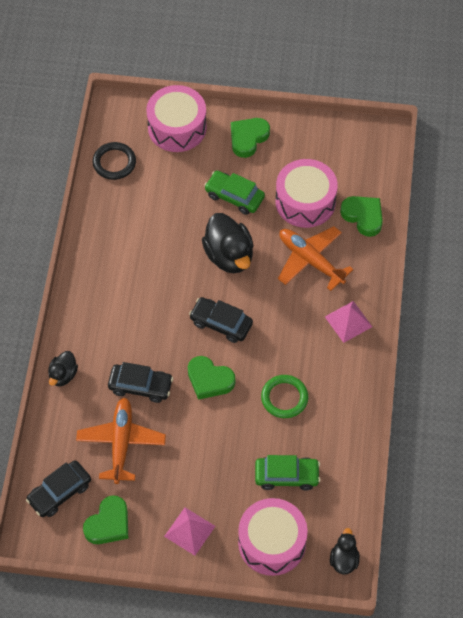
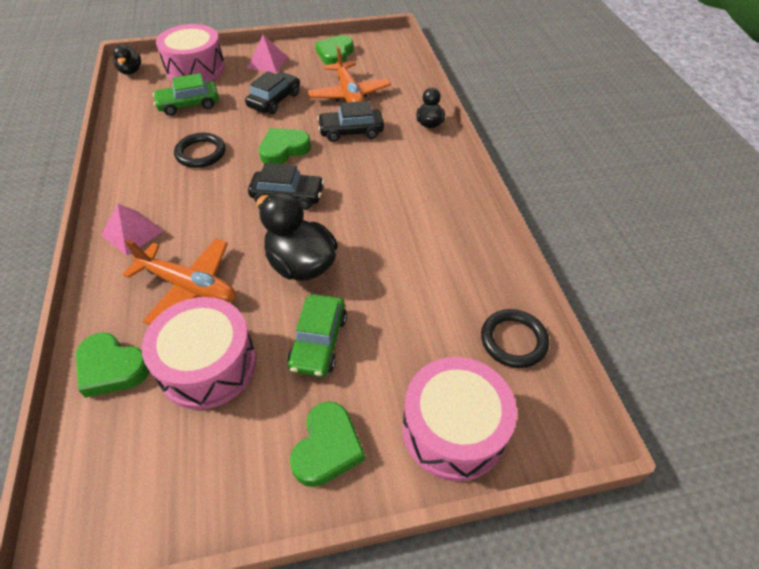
camera: 160 degrees right, 10 degrees down
(59, 492) = (384, 61): black car -> black car (274, 100)
(209, 380) = (283, 150): green heart -> green heart turned 45 degrees counterclockwise
(234, 196) = (318, 342): green car -> green car turned 90 degrees clockwise
(284, 398) = (201, 153): green ring -> black ring

